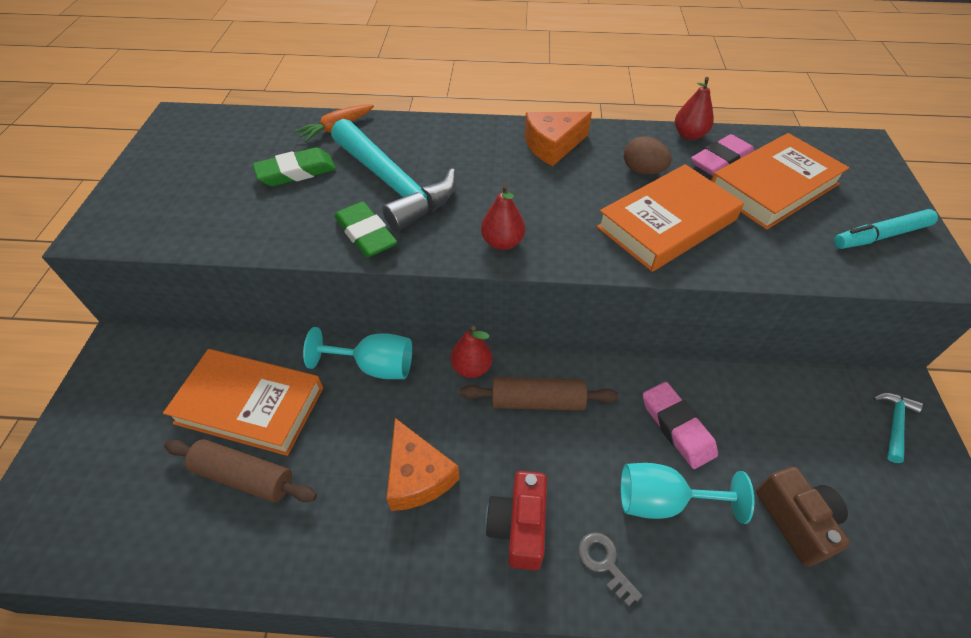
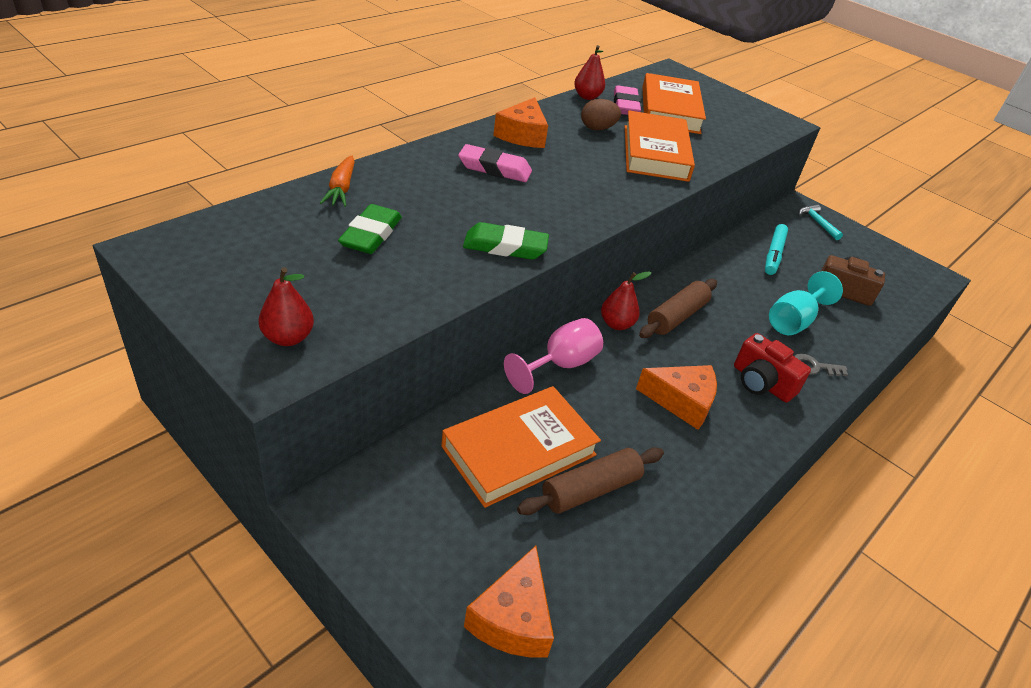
camera: 55 degrees left, 10 degrees down
(75, 510) = (513, 618): none -> orange cheese
(375, 366) = (560, 365): turquoise goblet -> pink goblet
(393, 184) = (463, 207): turquoise hammer -> none
(502, 242) = (594, 206): red pear -> red pear (288, 337)
(677, 427) = (751, 283): pink eraser -> pink eraser (494, 169)
(881, 236) = (745, 115): turquoise marker -> turquoise marker (774, 254)

